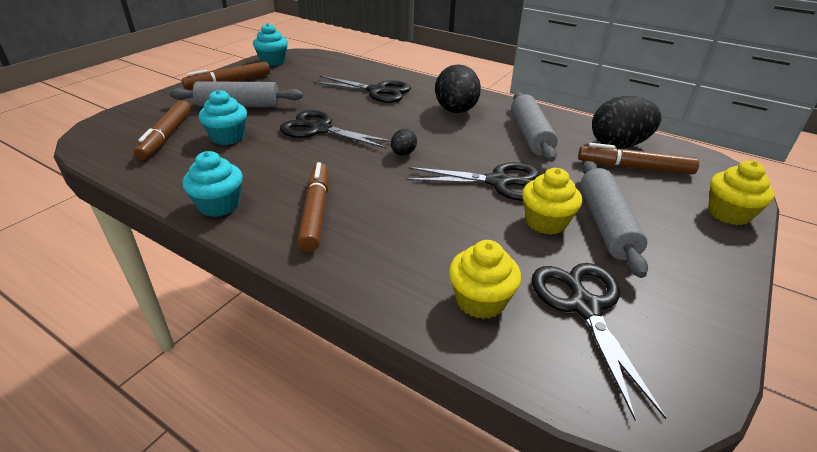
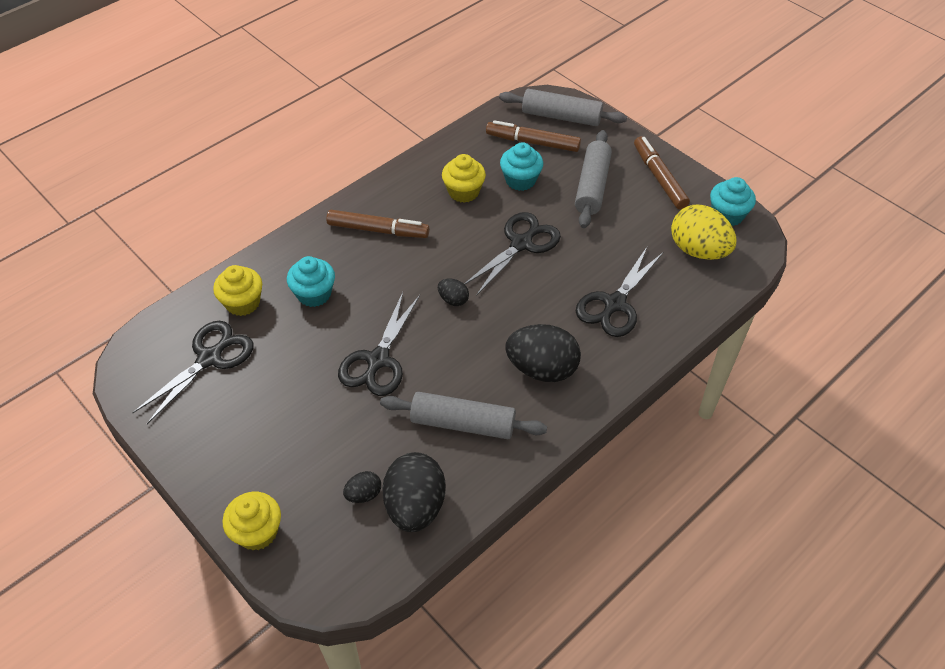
camera: 105 degrees right, 15 degrees up
(219, 205) = (407, 178): turquoise cupcake -> turquoise cupcake (314, 294)
(312, 69) = (698, 250): none -> yellow egg
(545, 222) = (306, 373): yellow cupcake -> yellow cupcake (463, 192)
(584, 306) = (210, 358): black scissors -> black scissors turned 60 degrees counterclockwise
(606, 224) = (285, 416): grey rolling pin -> grey rolling pin (561, 117)
(634, 167) = (363, 494): brown marker -> black egg

